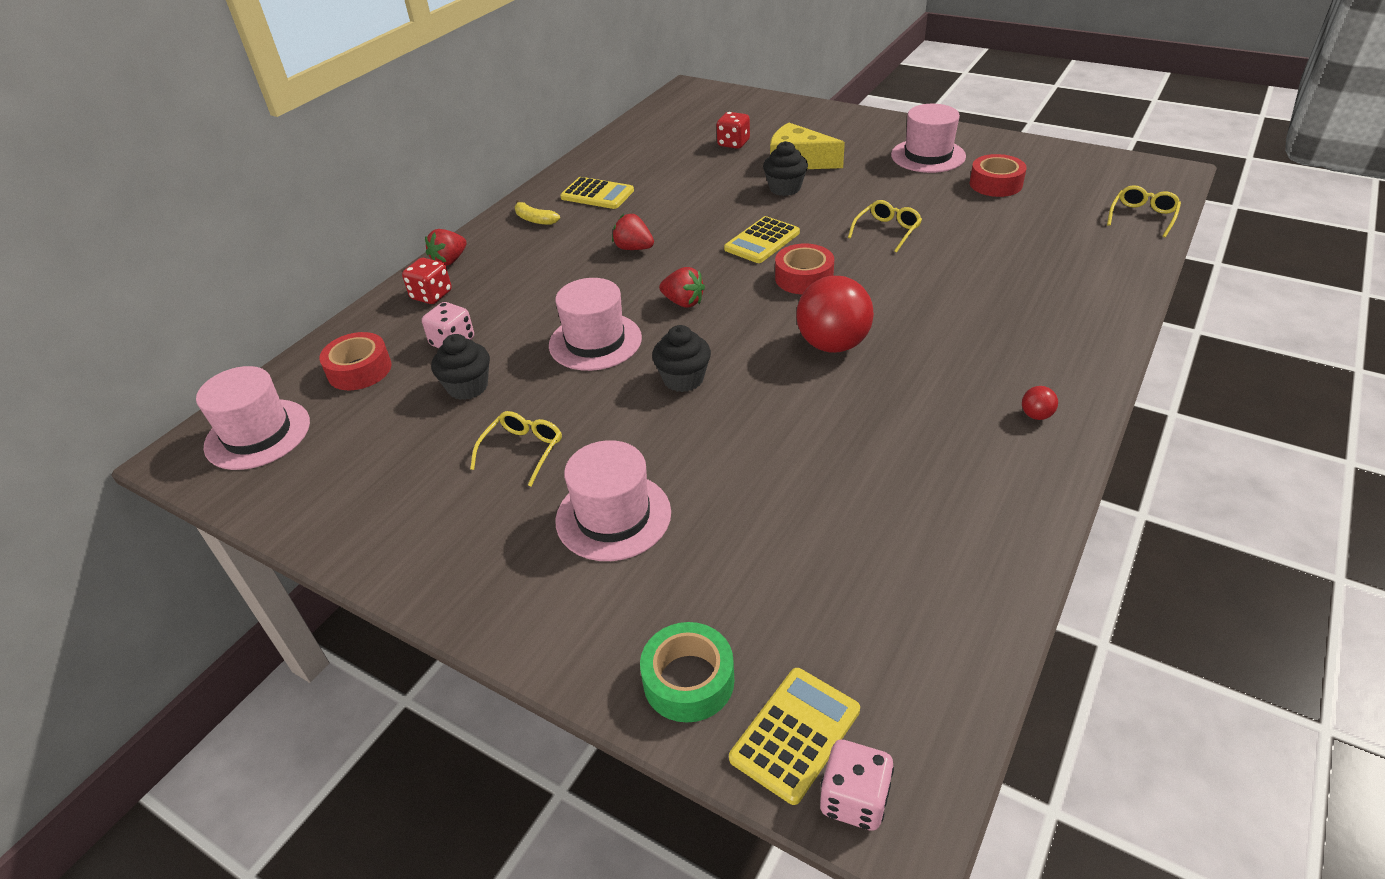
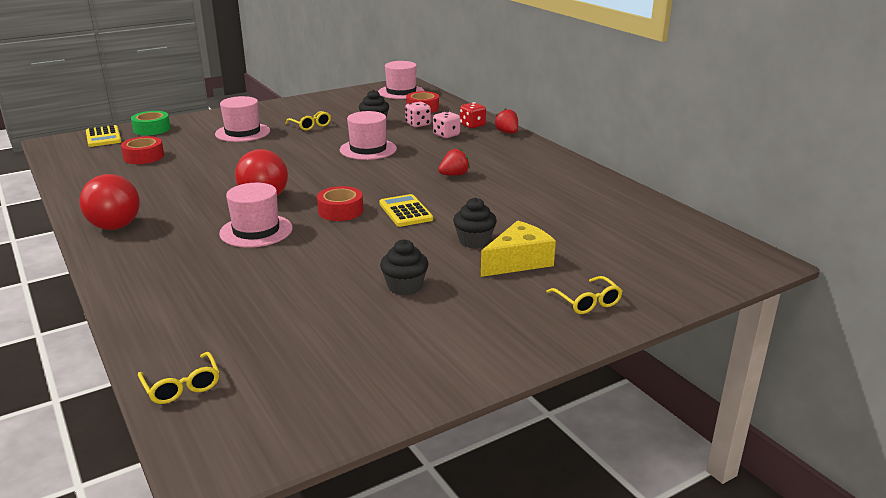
camera: 115 degrees right, 15 degrees down
(534, 219) = (533, 157): yellow banana -> none
(597, 194) = (549, 179): yellow calculator -> none
(683, 302) = (370, 174): red strawberry -> none
(683, 379) = (302, 160): black cupcake -> black cupcake (405, 287)
(733, 143) = (590, 245): red dice -> none
(854, 799) = (70, 138): pink dice -> pink dice (446, 135)
(887, 231) = (351, 257): yellow glasses -> yellow glasses (587, 302)
(928, 156) = (452, 328): pink hat -> pink hat (256, 231)
(995, 184) = (350, 338): red tape -> red tape (144, 157)
(1036, 415) = (115, 226): red ball -> red ball, size x2.46

